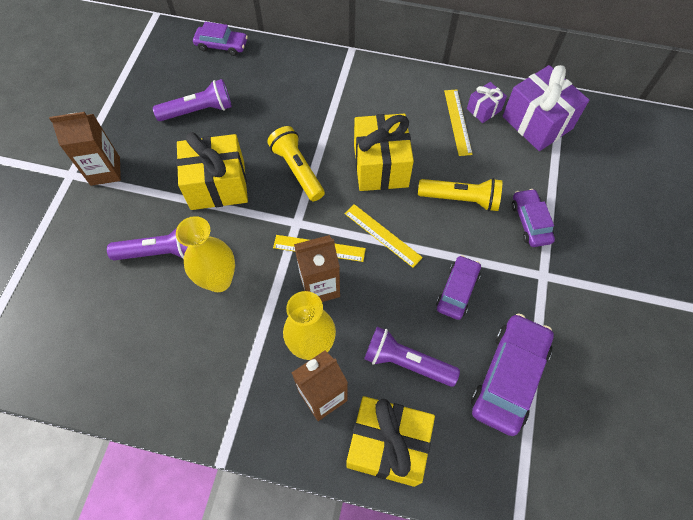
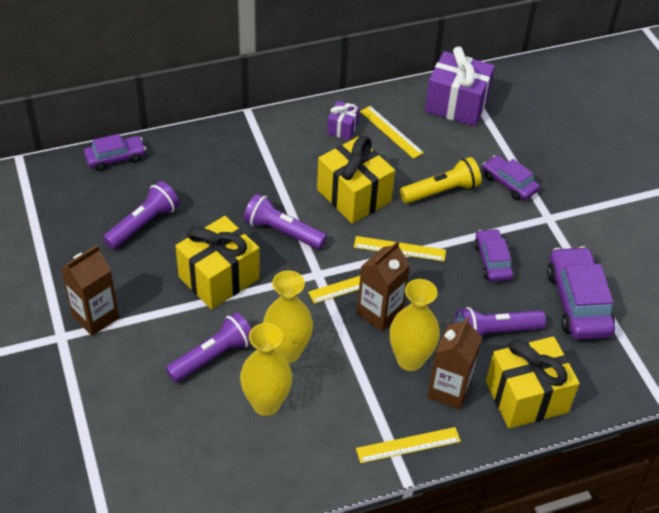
camera: 35 degrees left, 15 degrees down
(167, 318) = (266, 404): none -> yellow vase
(248, 427) = (408, 445): none -> yellow ruler
(297, 169) = (282, 231): yellow flashlight -> purple flashlight
(484, 109) = (405, 112): purple gift -> purple gift (342, 128)

